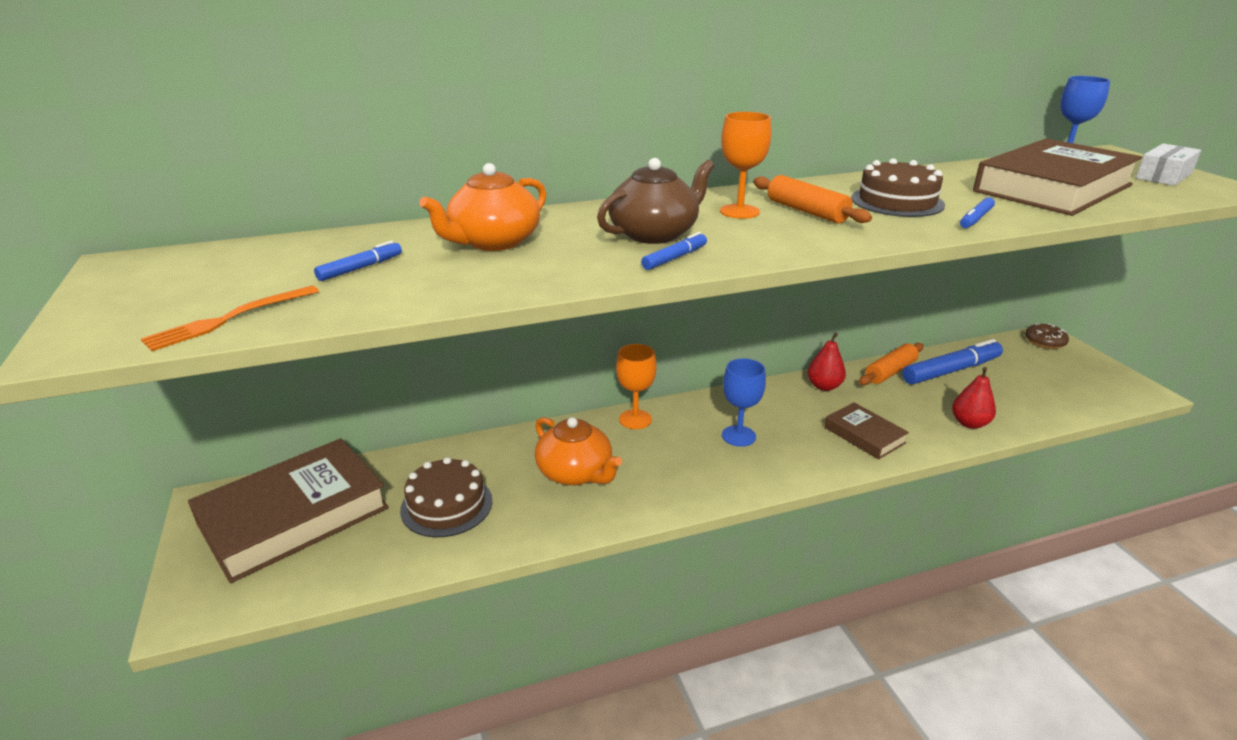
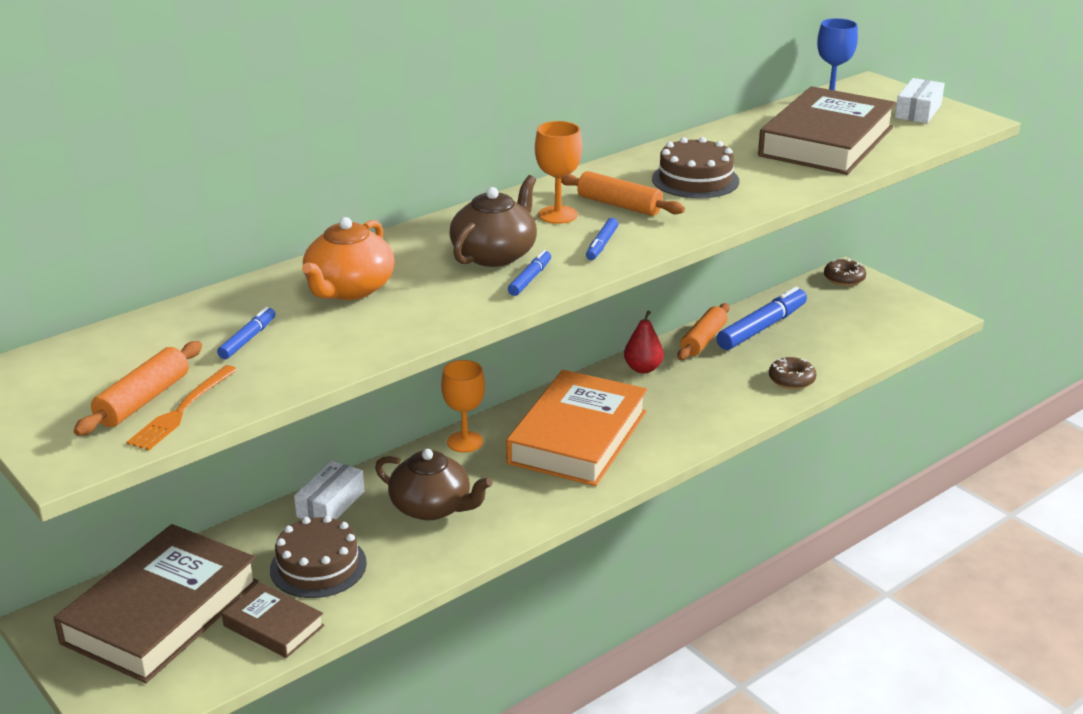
camera: 20 degrees left, 0 degrees up
(208, 304) = (143, 400): none -> orange rolling pin
(492, 450) = (330, 504): none -> white box
(575, 473) = (432, 507): orange teapot -> brown teapot
(738, 436) = (578, 437): blue goblet -> orange book
(864, 435) = (698, 411): brown book -> brown book (273, 626)
(969, 423) = (791, 380): red pear -> brown donut
(975, 219) = (769, 191): blue marker -> blue marker (602, 245)

